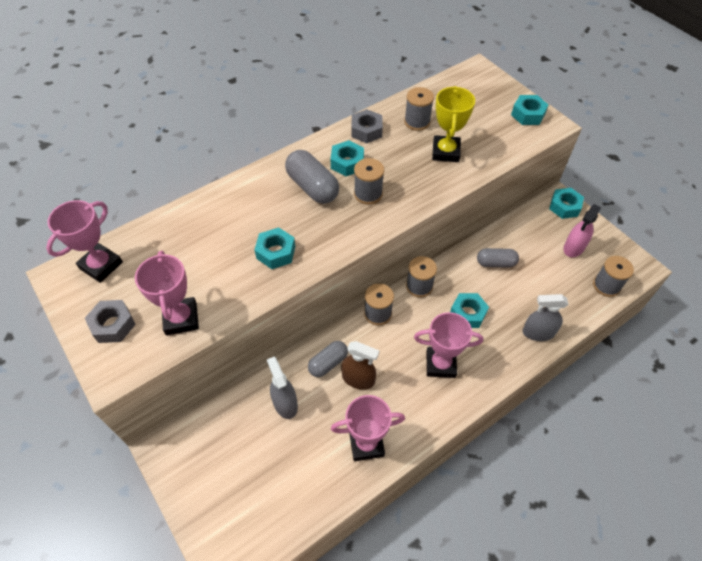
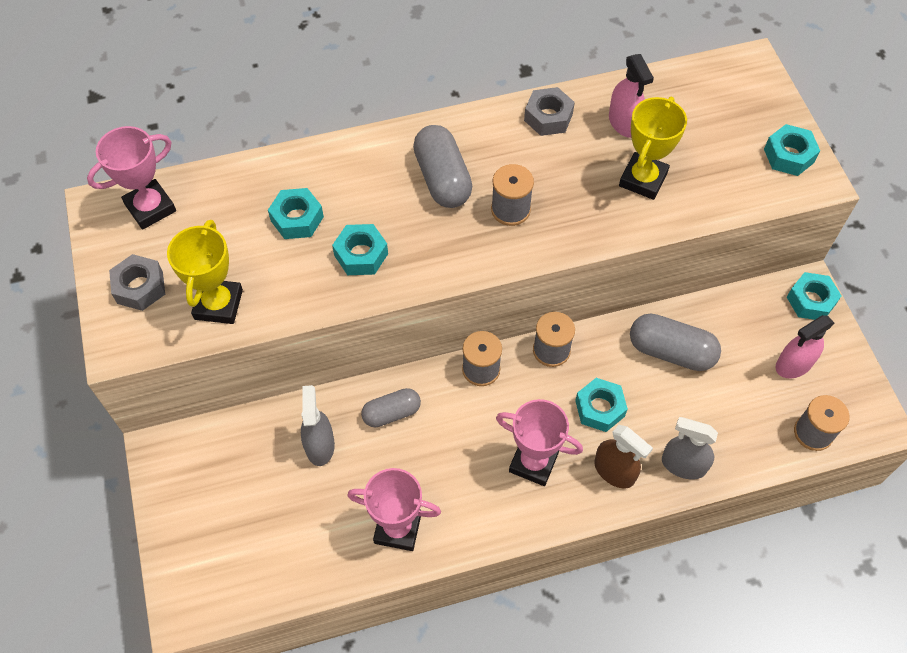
camera: 20 degrees right, 5 degrees up
(181, 319) = (218, 304): pink trophy -> yellow trophy
(347, 163) = (502, 157): turquoise nut -> turquoise nut (297, 219)
(358, 379) = (421, 445): brown spray bottle -> brown spray bottle (614, 471)
(417, 122) = (624, 123): grey spool -> pink spray bottle
(495, 263) = (671, 351): grey capsule -> grey capsule, size x1.54

